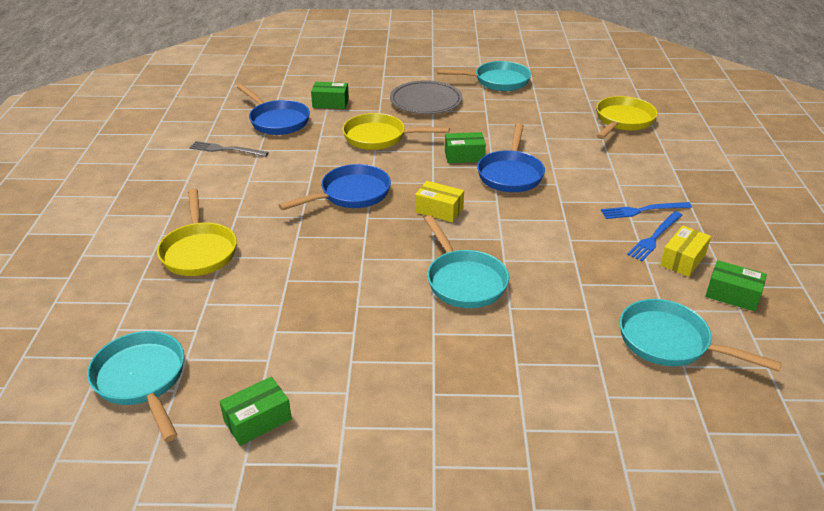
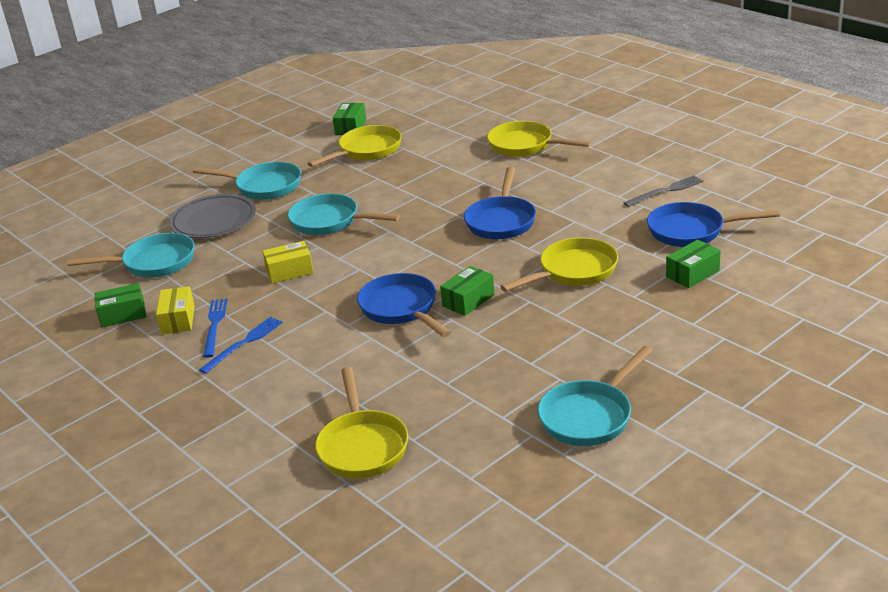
camera: 140 degrees right, 5 degrees down
(142, 380) = (431, 107): turquoise pan -> turquoise pan (264, 186)
(307, 357) = (366, 151): none -> yellow pan
(426, 101) = (611, 334): grey plate -> grey plate (213, 221)
(439, 210) = (415, 248): yellow box -> yellow box (289, 271)

